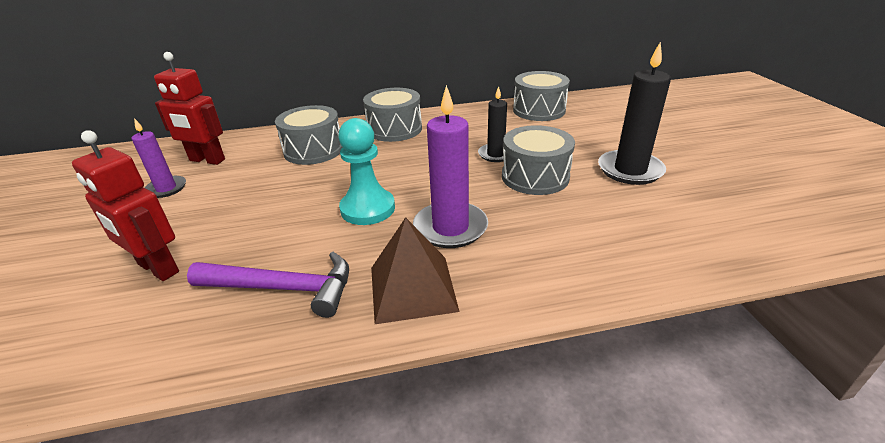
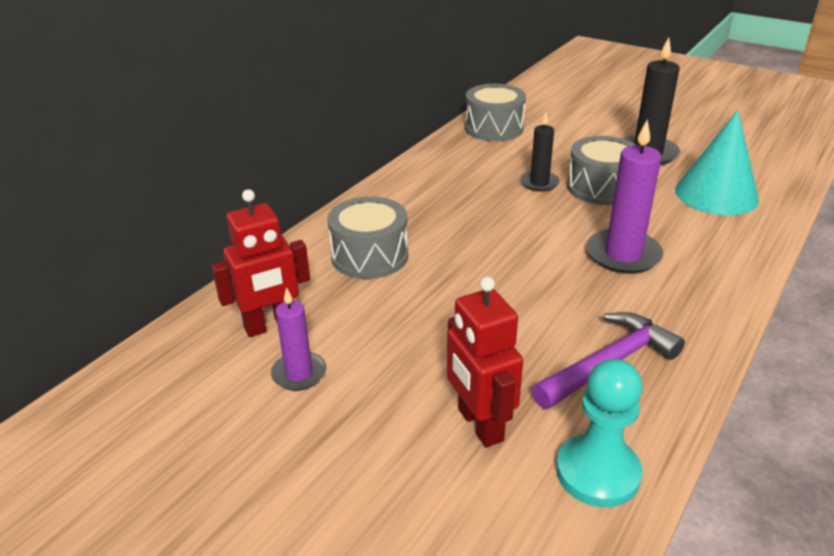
camera: 45 degrees left, 0 degrees up
(158, 268) = (479, 425): red robot -> red robot turned 75 degrees clockwise
(367, 209) = (538, 276): turquoise pawn -> turquoise pawn (597, 473)
(394, 129) = (404, 199): grey drum -> none
(412, 288) = (683, 306): brown pyramid -> none
(630, 227) = (716, 194): none -> turquoise cone

